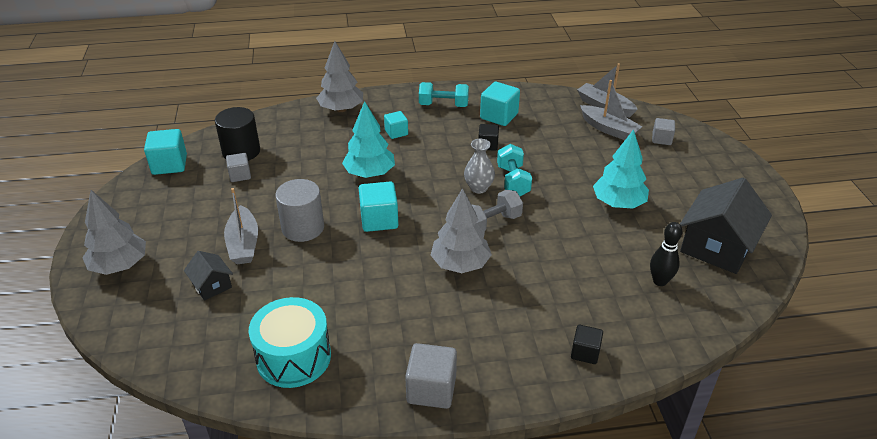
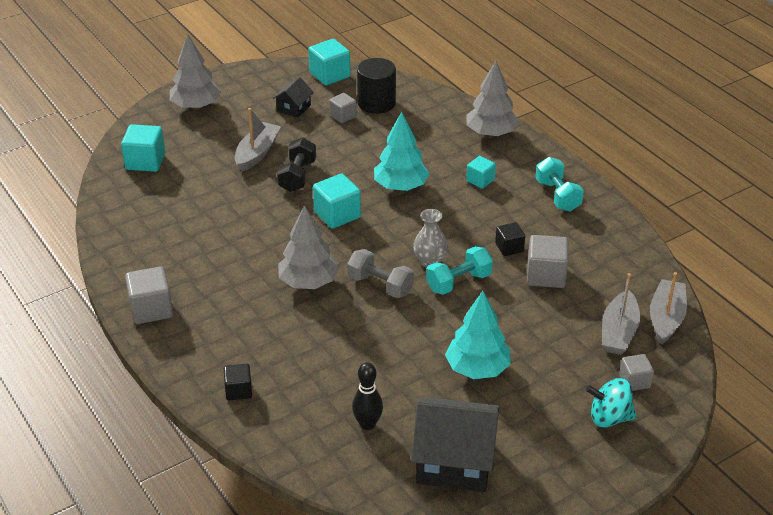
camera: 65 degrees right, 0 degrees up
(212, 285) = (200, 157): black house -> black house (294, 108)
(243, 244) = (257, 153): grey boat -> grey boat turned 150 degrees clockwise
(293, 357) = (148, 227): turquoise drum -> none
(303, 228) = (297, 176): grey cylinder -> black dumbbell
(499, 116) = (571, 240): turquoise cube -> turquoise cube (145, 161)
(530, 139) = (546, 275): none -> grey cube
(694, 161) = (609, 418): none -> turquoise spinning top

